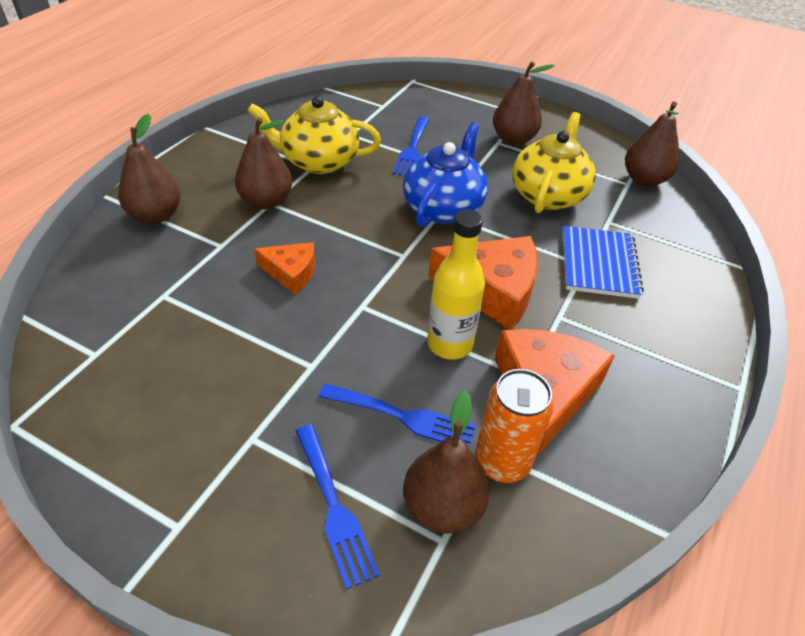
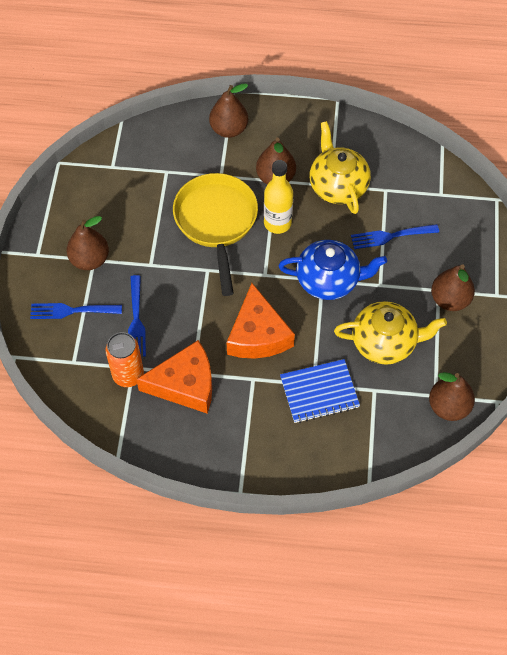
camera: 70 degrees right, 15 degrees up
(291, 272) = (216, 222): orange cheese -> yellow pan
(334, 508) = (71, 311): blue fork -> blue fork turned 45 degrees clockwise
(443, 507) = (91, 356): brown pear -> brown pear (90, 260)
(449, 344) = (199, 325): yellow bottle -> yellow bottle (277, 223)

